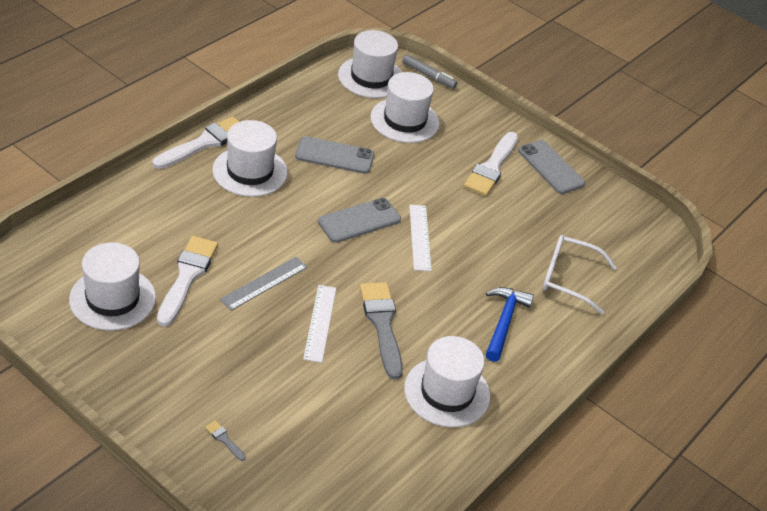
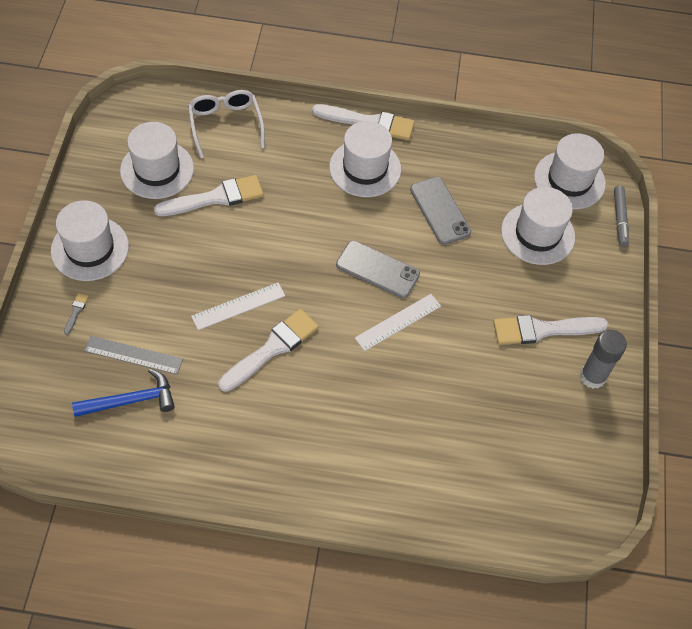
camera: 60 degrees right, 15 degrees up
(264, 283) = (250, 247): grey ruler -> grey ruler (133, 355)
(382, 325) = (272, 349): grey brush -> white brush
(447, 392) = (234, 433): white hat -> white hat (90, 248)
(504, 322) = (350, 436): blue hammer -> blue hammer (130, 400)
(550, 167) = (592, 377): grey phone -> grey glue stick
(568, 278) = (452, 462): white glasses -> white glasses (225, 125)

